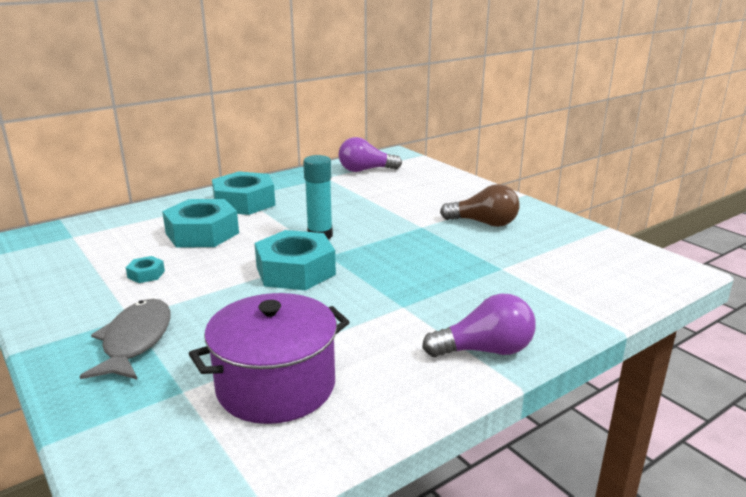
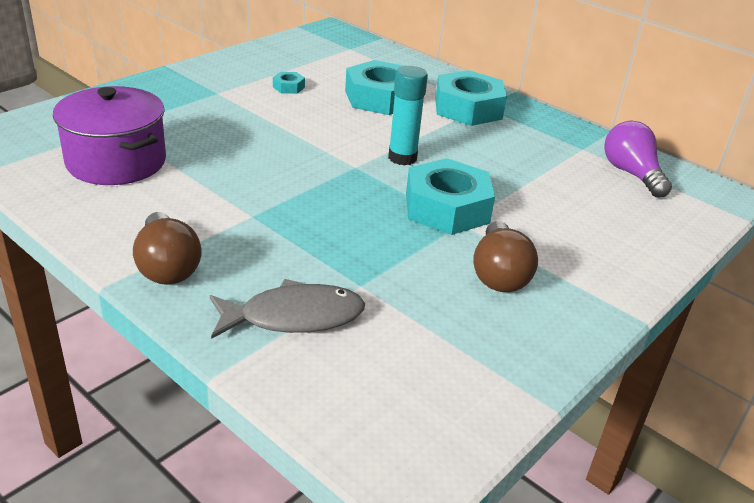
camera: 75 degrees right, 10 degrees up
(135, 341) = (181, 100): grey fish -> grey fish (294, 317)
(295, 271) = (314, 152): turquoise nut -> turquoise nut (447, 208)
(485, 350) = (167, 266): purple light bulb -> brown light bulb

